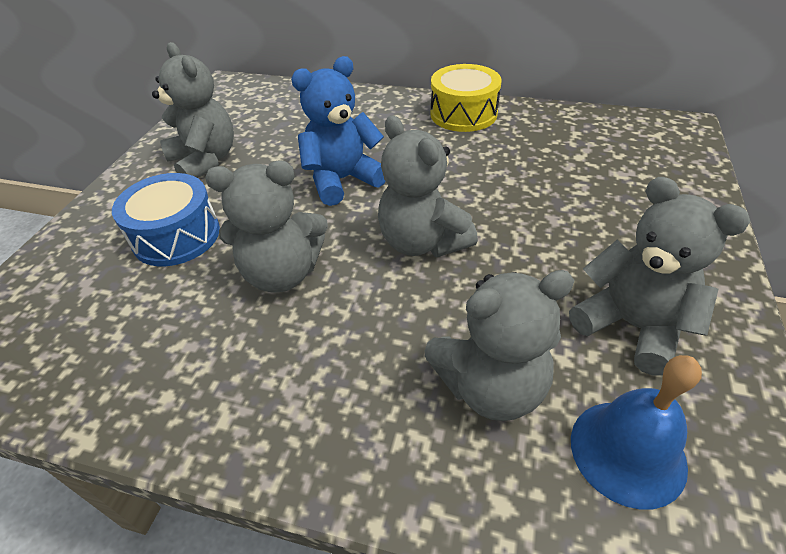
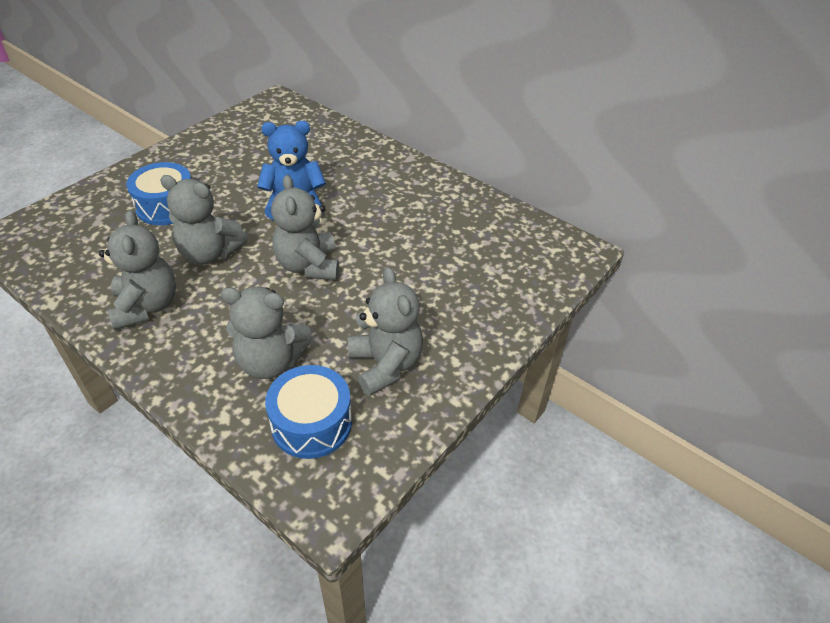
camera: 20 degrees right, 0 degrees up
(205, 160) = (219, 158): grey teddy bear -> grey teddy bear (147, 306)
(463, 114) = (424, 182): yellow drum -> none
(627, 452) = (311, 423): blue bell -> blue drum

